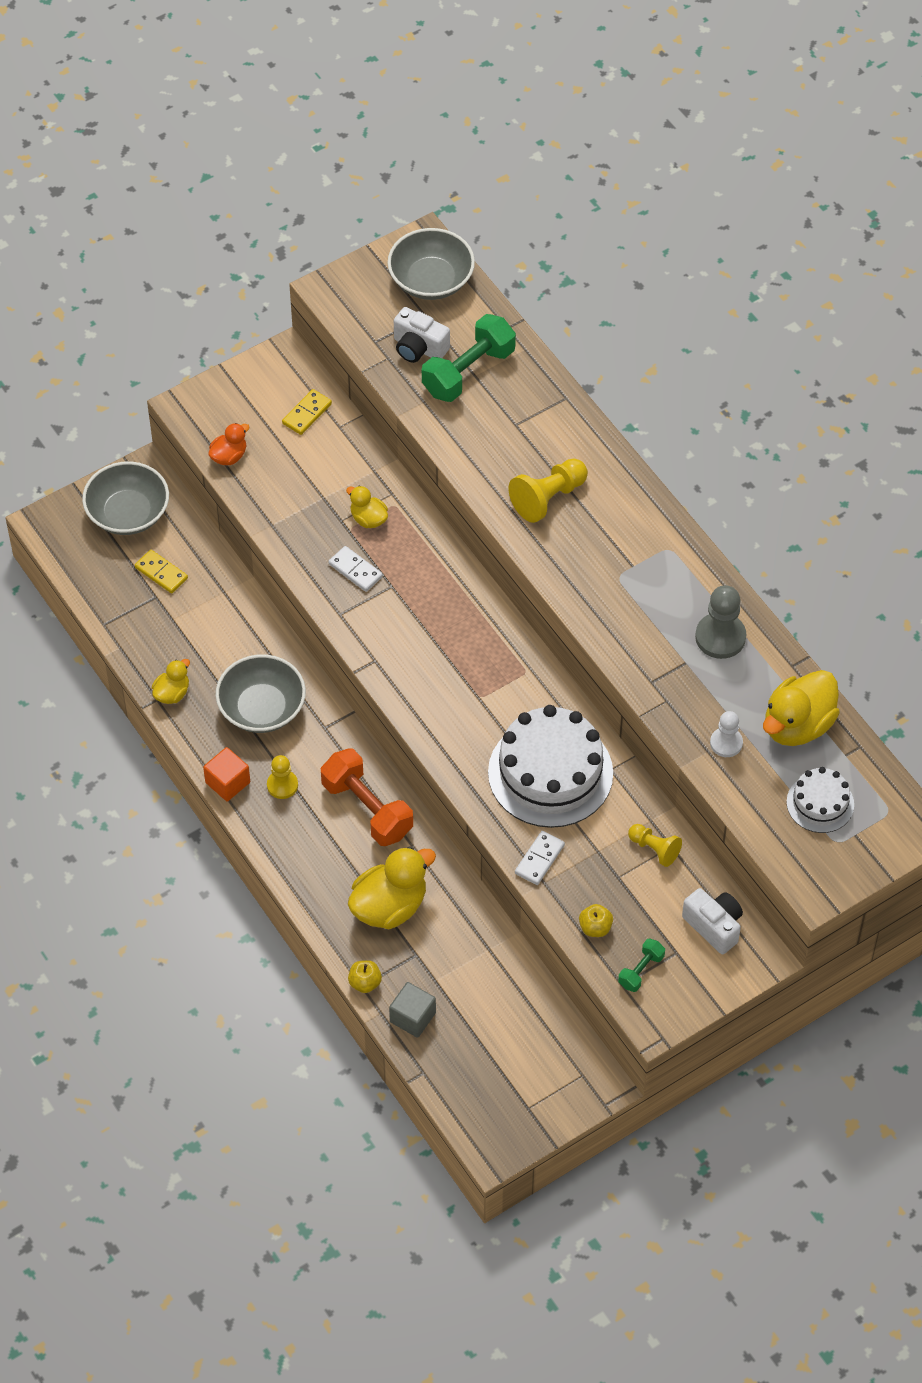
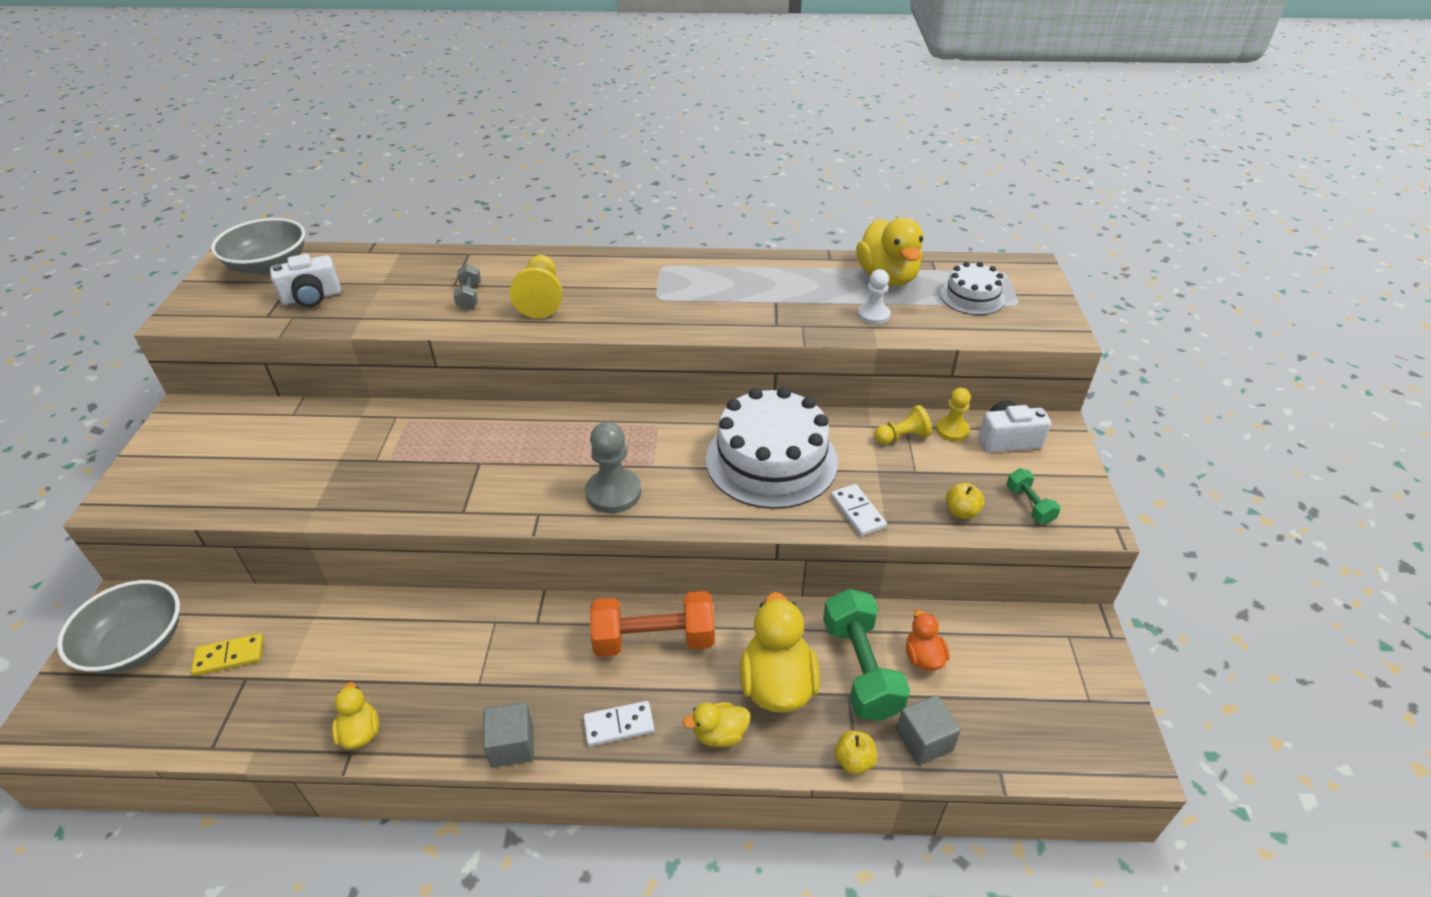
camera: 55 degrees left, 15 degrees down
(227, 782) = (512, 745): orange cube -> grey cube
(229, 456) = (207, 499): orange duck -> orange duck (923, 657)
(262, 708) = (464, 661): grey bowl -> none
(282, 785) = (563, 696): yellow pawn -> yellow pawn (952, 430)
(307, 414) = (251, 426): yellow domino -> none
(355, 570) = (434, 477): white domino -> white domino (619, 725)
(368, 519) = (398, 442): yellow duck -> yellow duck (719, 734)
(468, 372) = (373, 284): green dumbbell -> green dumbbell (860, 669)
(509, 448) = (469, 296): none -> grey dumbbell
(720, 637) = (769, 277): grey pawn -> grey pawn (613, 492)

